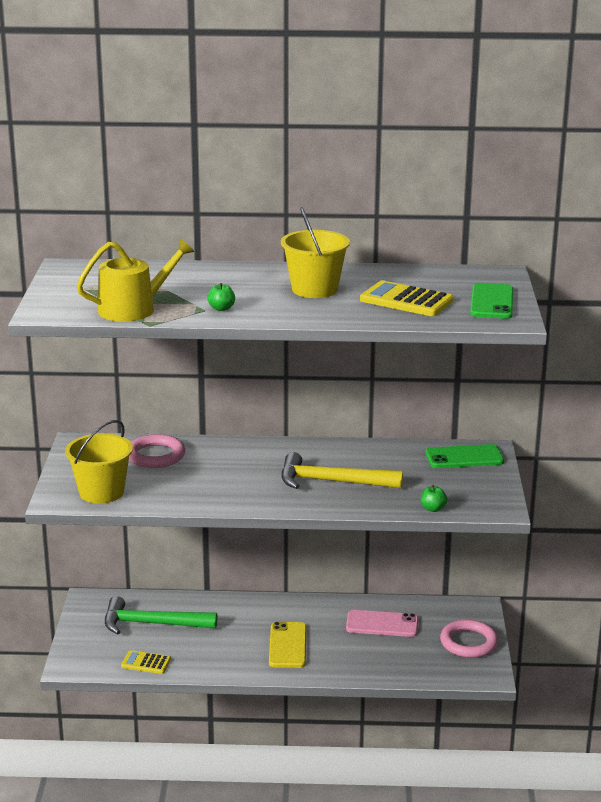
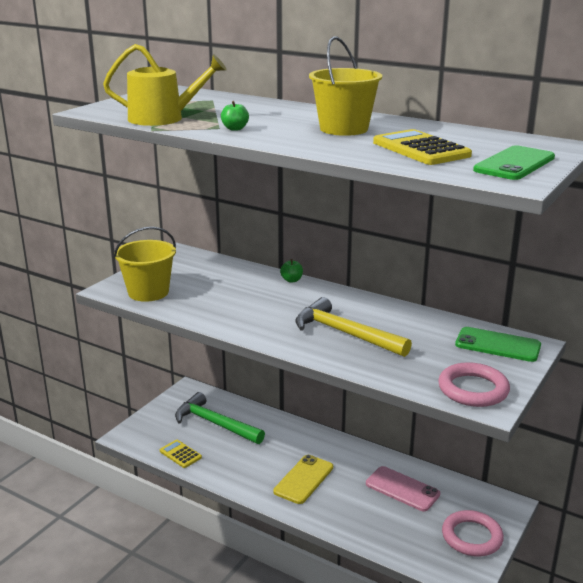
camera: 30 degrees right, 0 degrees up
(155, 456) = (223, 275): pink ring -> pink ring (473, 389)
(433, 509) = (416, 385): green apple -> green apple (291, 280)

